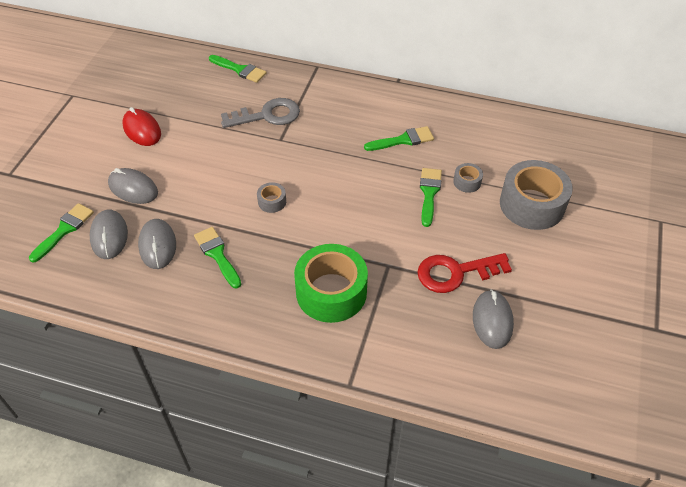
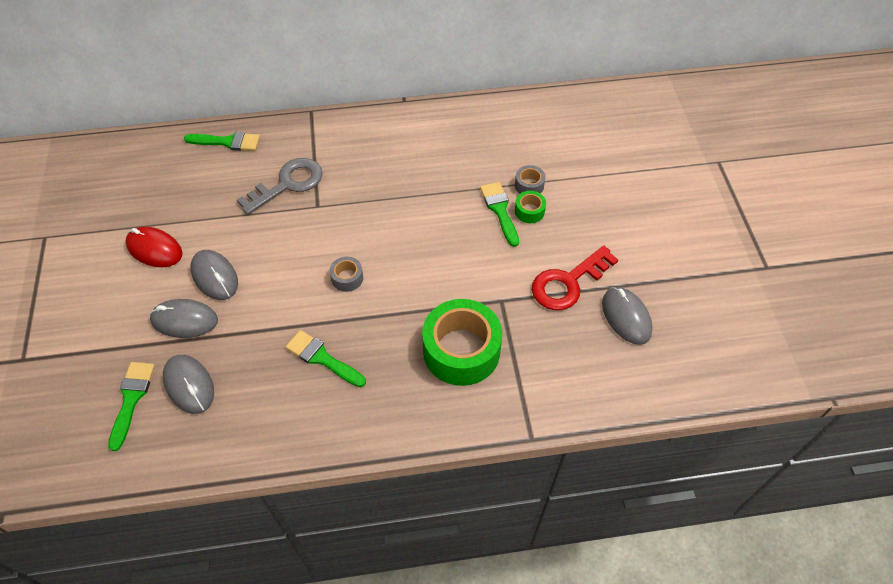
camera: 25 degrees left, 5 degrees up
(157, 246) = (251, 374): grey mouse -> grey mouse (215, 277)
(403, 140) = (444, 163): green brush -> none
(455, 203) = (529, 211): none -> green tape
(532, 204) = (600, 186): grey tape -> none

